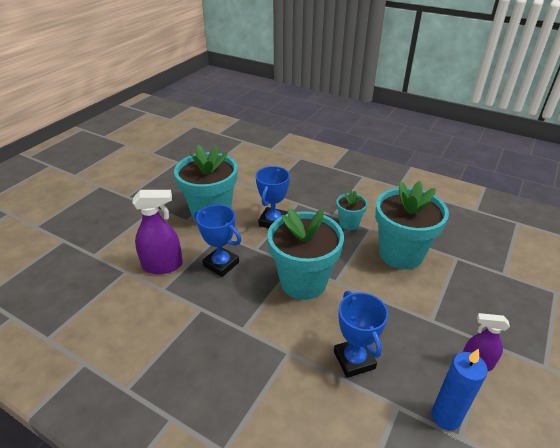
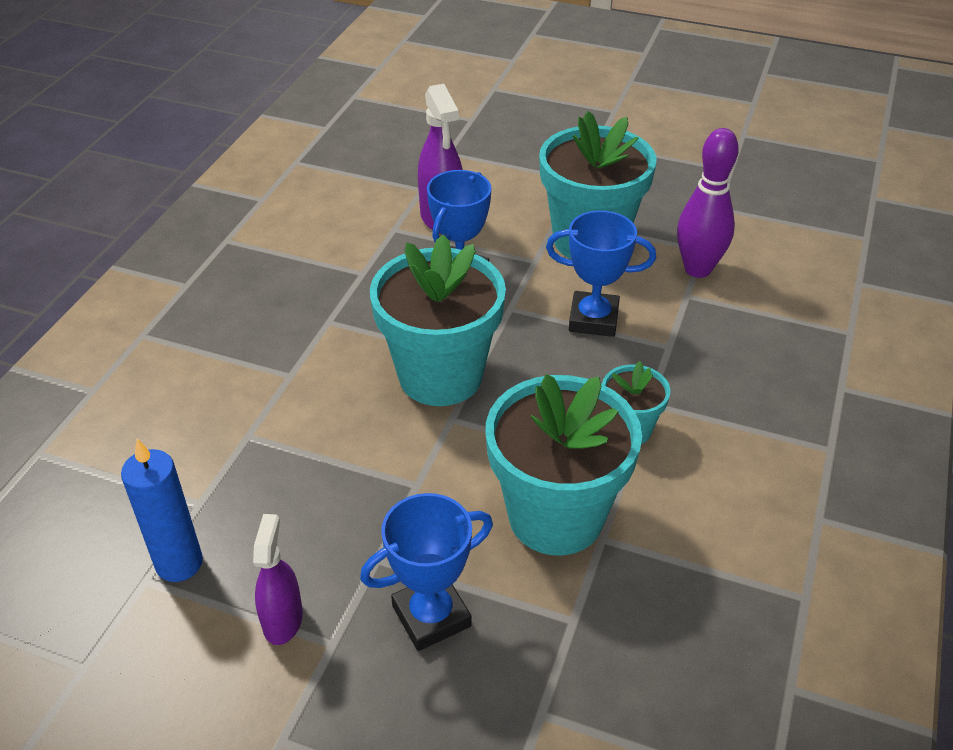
camera: 80 degrees right, 5 degrees up
(247, 185) = (698, 269): none -> purple bowling pin
(354, 360) = (280, 449): blue trophy -> blue trophy (431, 616)

